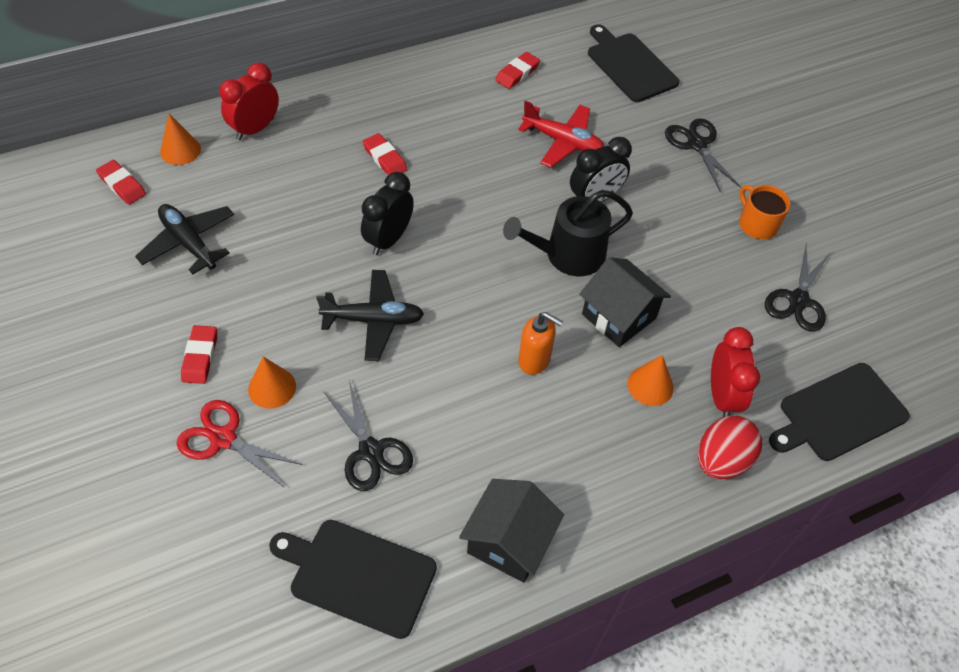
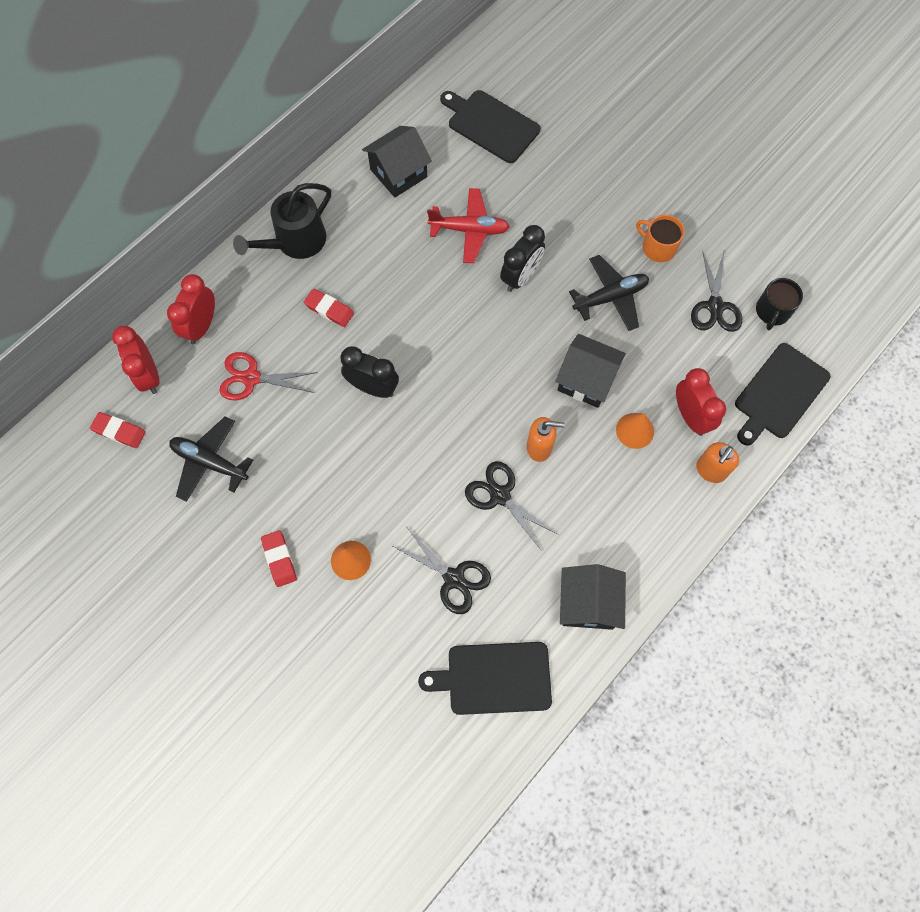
camera: 20 degrees left, 15 degrees up
(180, 150) = (149, 375): orange cone -> red clock
(223, 439) = (337, 619): red scissors -> red scissors (251, 378)
(373, 320) = (398, 467): black plane -> black plane (610, 297)
(388, 239) = (373, 387): black clock -> black clock turned 105 degrees clockwise
(517, 73) = (398, 173): red eraser -> black house
(568, 255) = (523, 340): black watering can -> black watering can (295, 242)
(697, 144) = (580, 187): black scissors -> black scissors (500, 495)
(721, 460) = (710, 470): red egg -> orange soap dispenser
(864, 329) = (772, 311): none -> black mug

